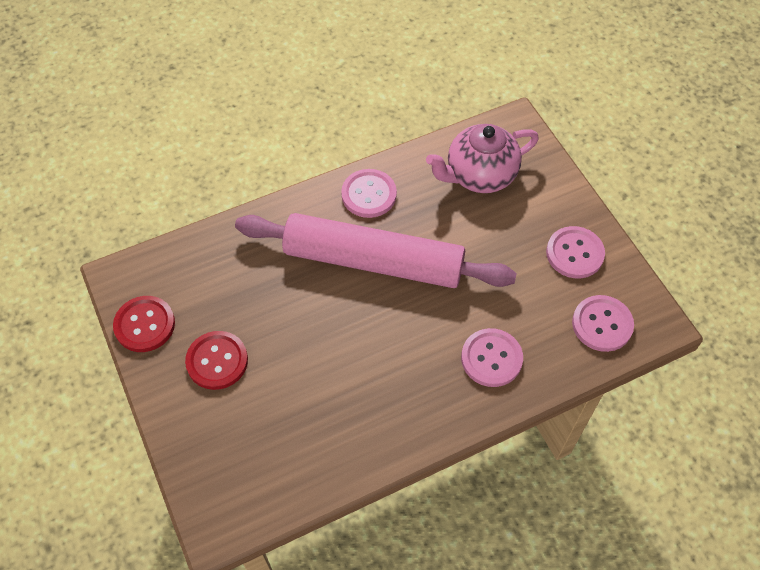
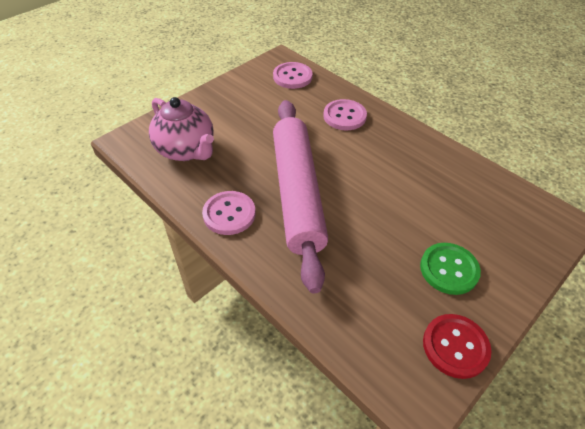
camera: 110 degrees left, 10 degrees down
(217, 361) = (449, 269): red button -> green button
(574, 253) = (243, 94): pink button -> none

